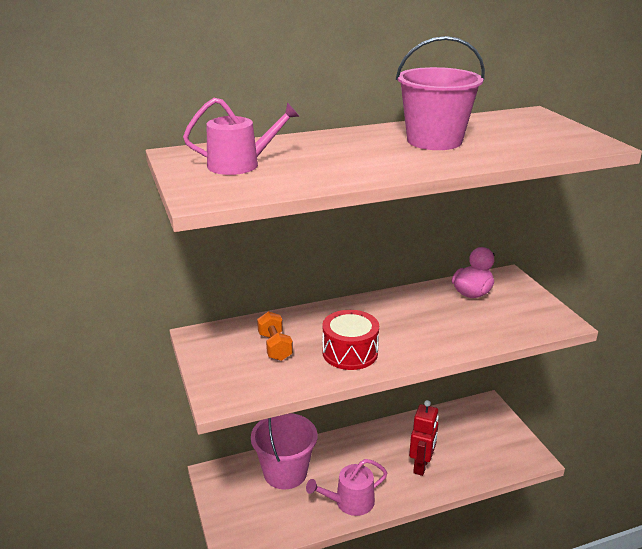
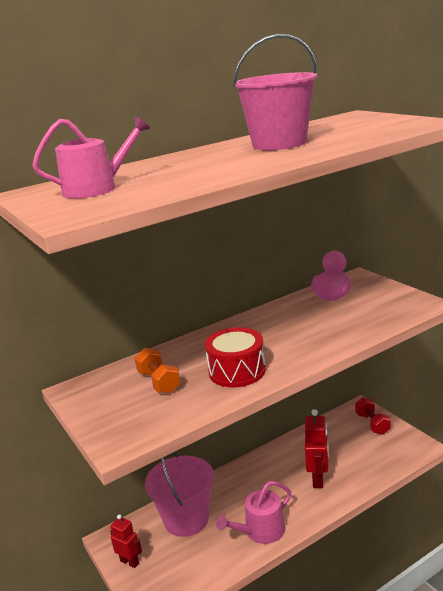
camera: 10 degrees left, 5 degrees down
(223, 499) = (130, 562): none -> red robot
(494, 423) = (372, 424): none -> red dumbbell

